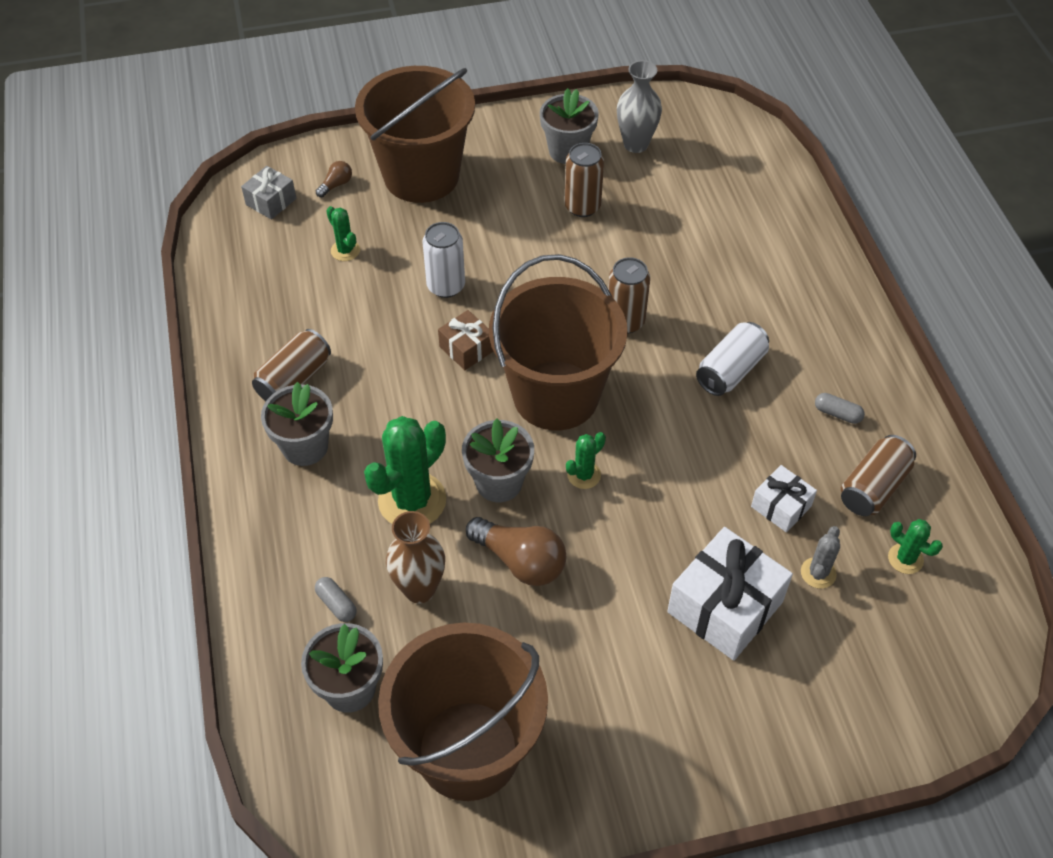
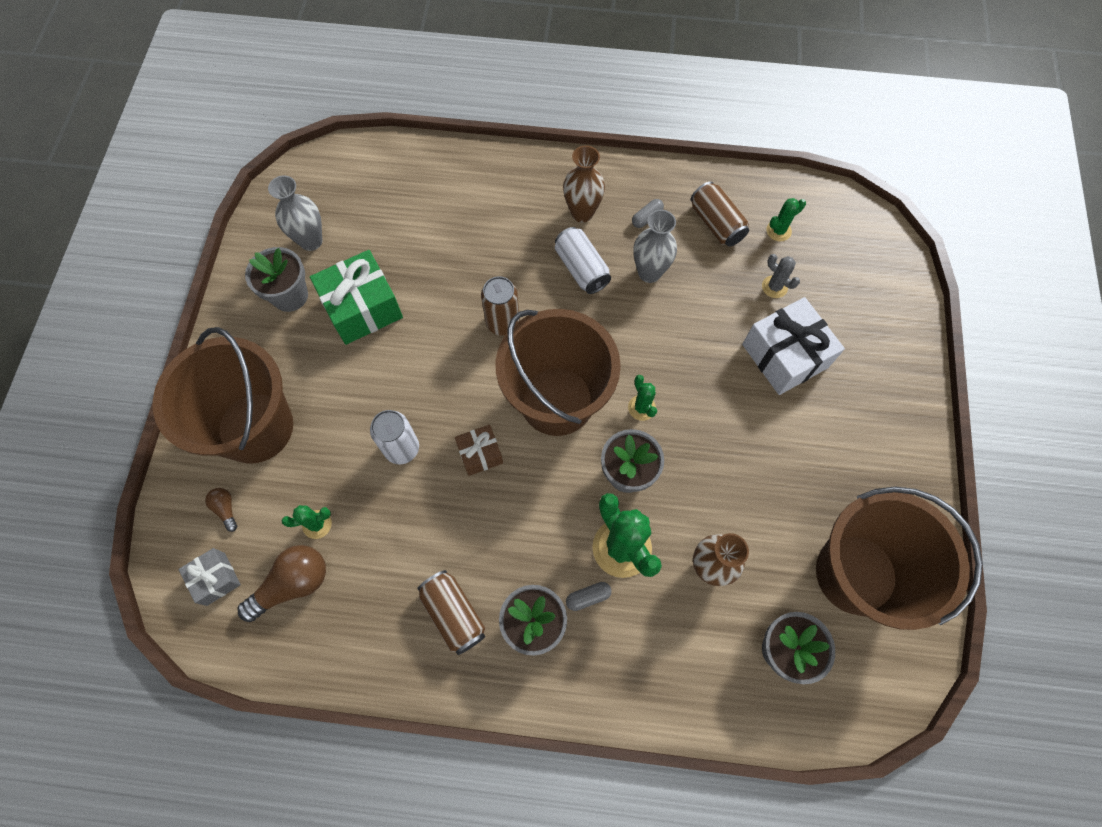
camera: 70 degrees left, 15 degrees up
(336, 604) = (703, 639): grey capsule -> grey capsule (588, 597)
(520, 561) = (705, 482): brown light bulb -> brown light bulb (293, 584)
(582, 206) = (362, 308): brown can -> green gift
(762, 436) = (649, 273): none -> grey vase
(781, 506) = (713, 286): white gift -> none
(805, 350) = (582, 213): none -> brown vase

